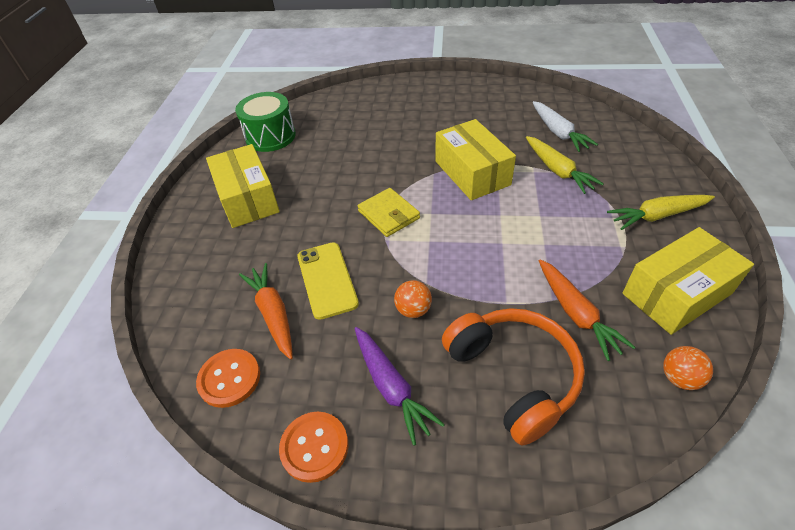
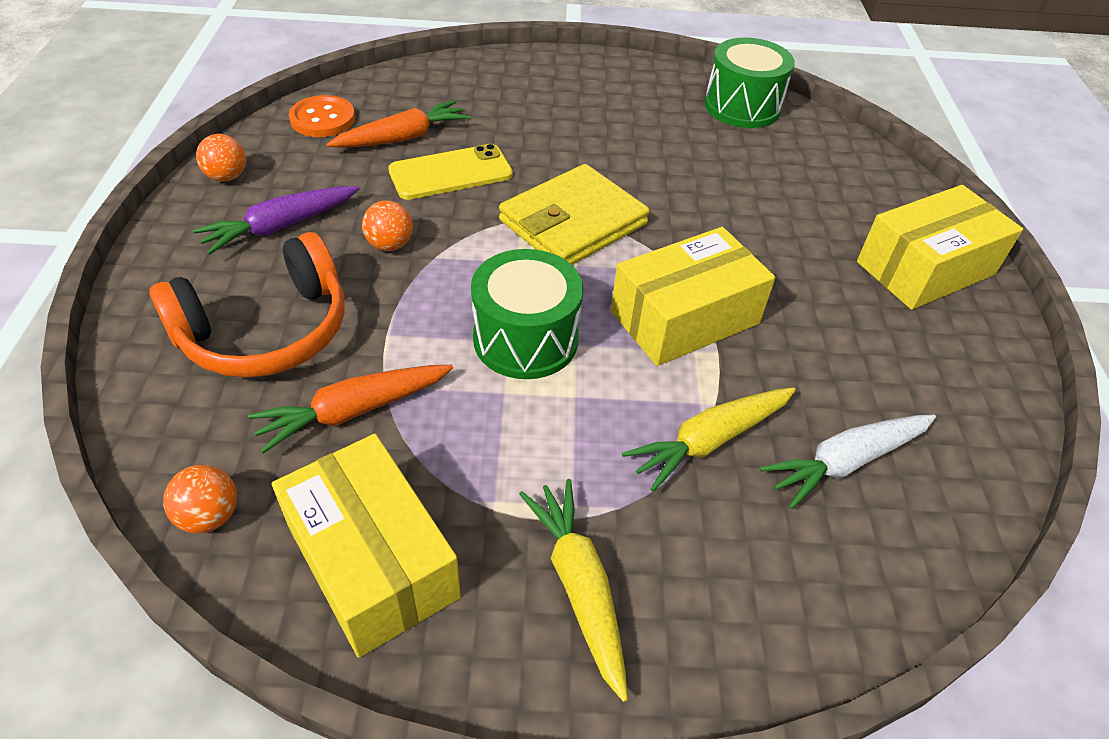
camera: 80 degrees right, 0 degrees up
(247, 198) = (601, 101): yellow box -> yellow box (925, 268)
(314, 447) = (227, 177): orange button -> orange ball
(388, 215) = (573, 222): yellow wallet -> yellow wallet, size x1.54
(499, 236) = (525, 339): none -> green drum

